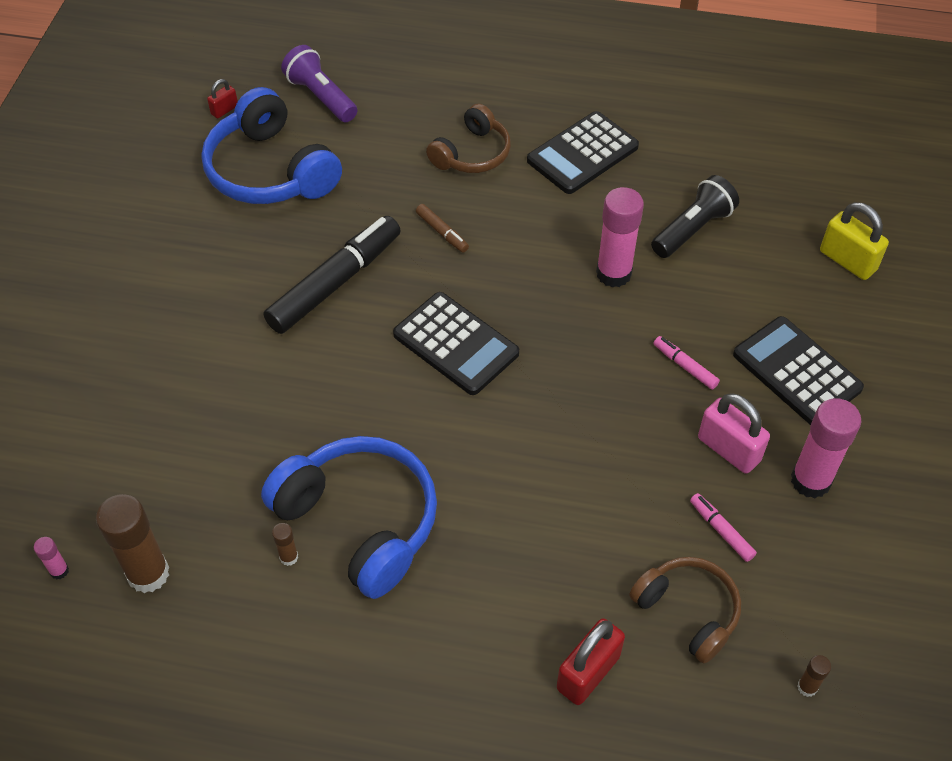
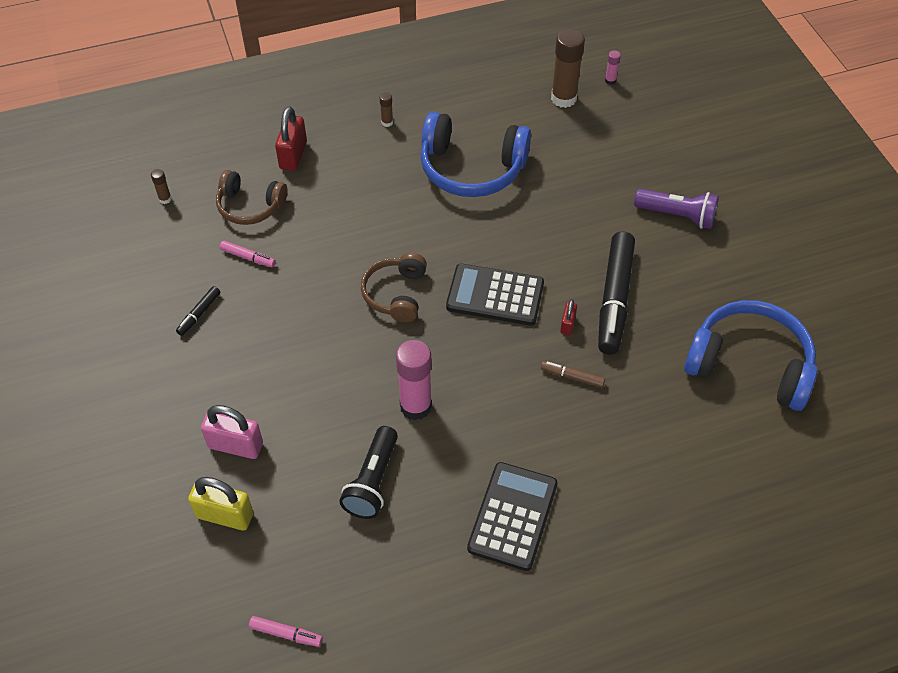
camera: 150 degrees right, 0 degrees up
(224, 110) = (845, 403): red padlock -> red padlock (567, 324)
(289, 557) = (496, 136): brown glue stick -> brown glue stick (387, 122)
(321, 97) = (783, 459): purple flashlight -> purple flashlight (677, 216)
(472, 153) = (607, 466): brown headphones -> brown headphones (396, 294)
(685, 366) = (322, 355): pink marker -> pink marker (286, 634)
(728, 449) = (264, 310): pink padlock -> pink padlock (235, 445)
(796, 371) = (235, 390): black calculator -> none
(810, 481) = (199, 314): pink glue stick -> black marker

